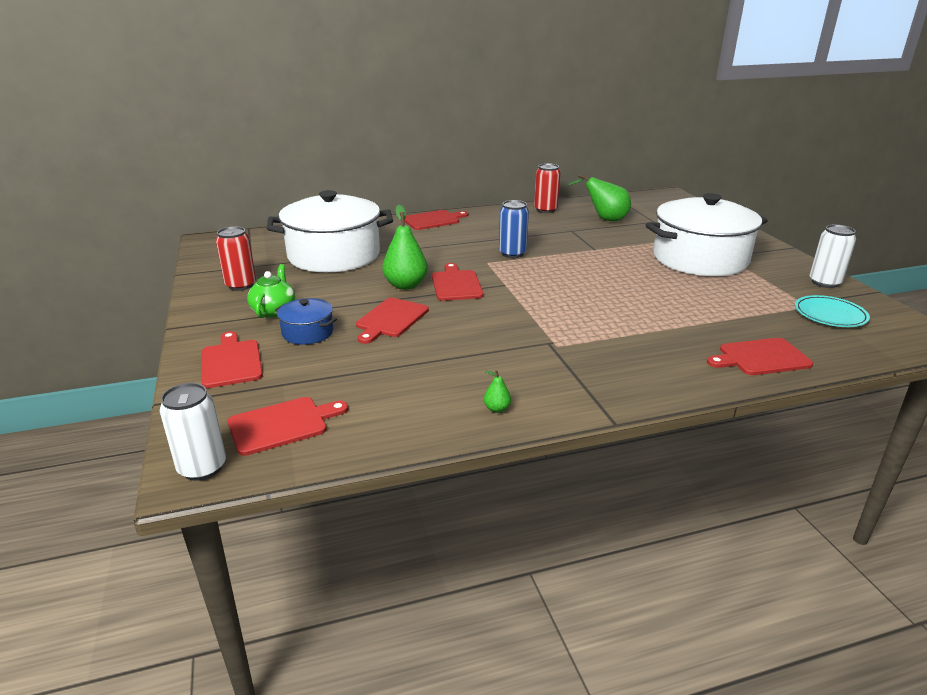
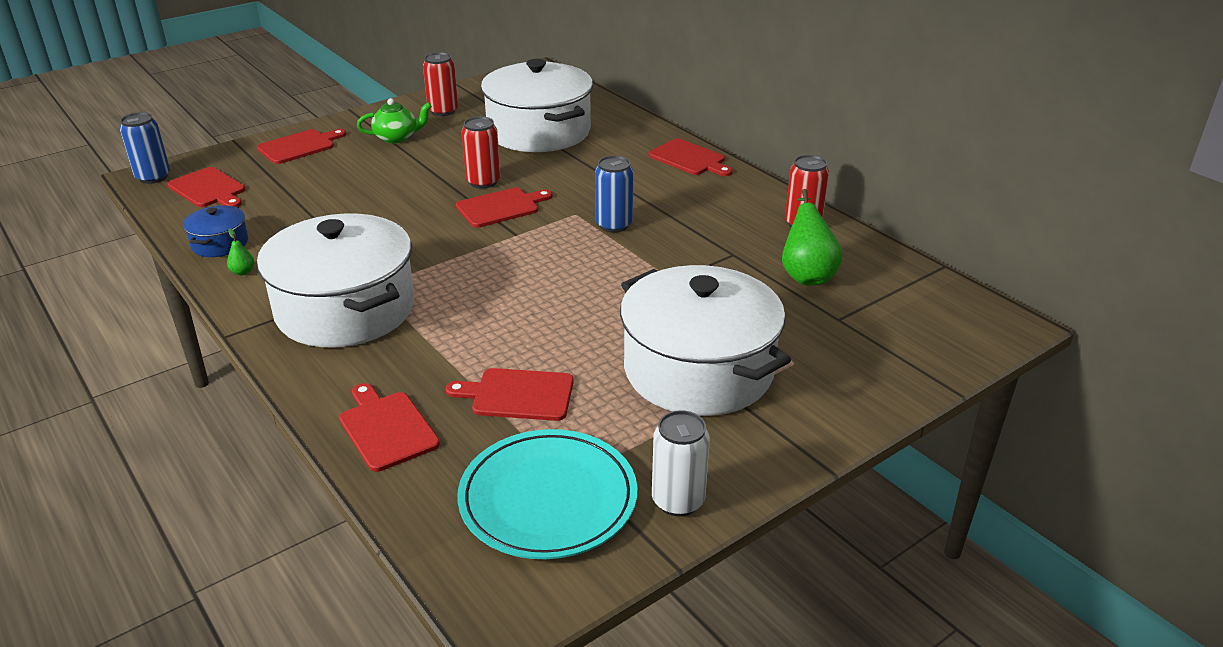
camera: 70 degrees right, 5 degrees up
(202, 468) = (153, 177): white can -> blue can
(308, 333) = (359, 162): blue pot -> blue pot (220, 244)
(390, 319) = (400, 191): red cutting board -> red cutting board (518, 395)
(405, 285) = (483, 182): green pear -> red can
(589, 361) = (345, 309): none -> white pot
(830, 314) = (548, 498): turquoise plate -> turquoise plate, size x1.65

